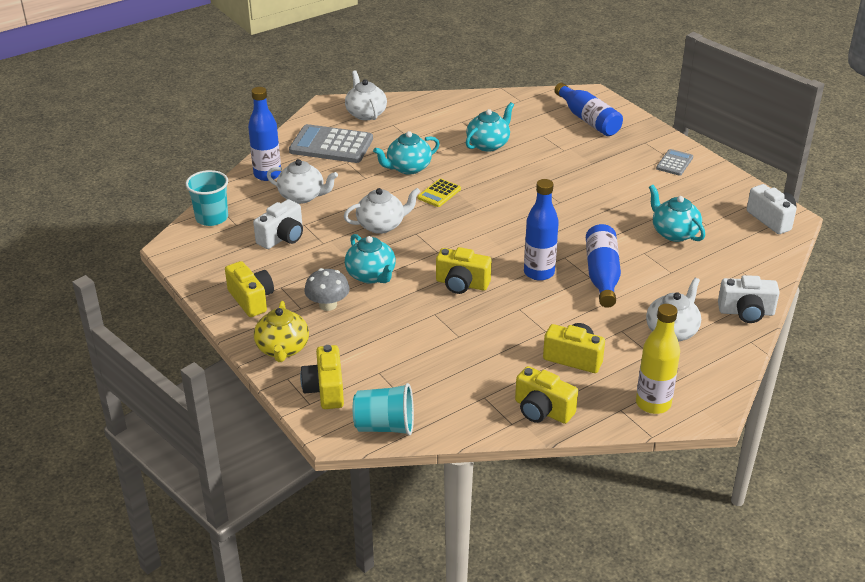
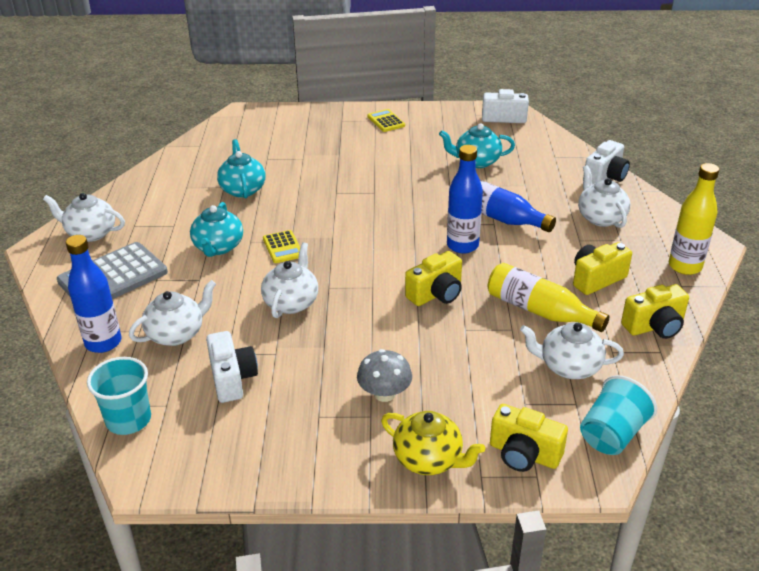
camera: 55 degrees left, 0 degrees up
(251, 299) = (318, 449): yellow camera -> none
(371, 275) = (366, 343): turquoise teapot -> none
(442, 380) = (569, 367): none -> white teapot
(496, 342) = (539, 310): none -> yellow bottle
(588, 120) = (275, 129): blue bottle -> none
(674, 163) = (386, 121): grey calculator -> yellow calculator

